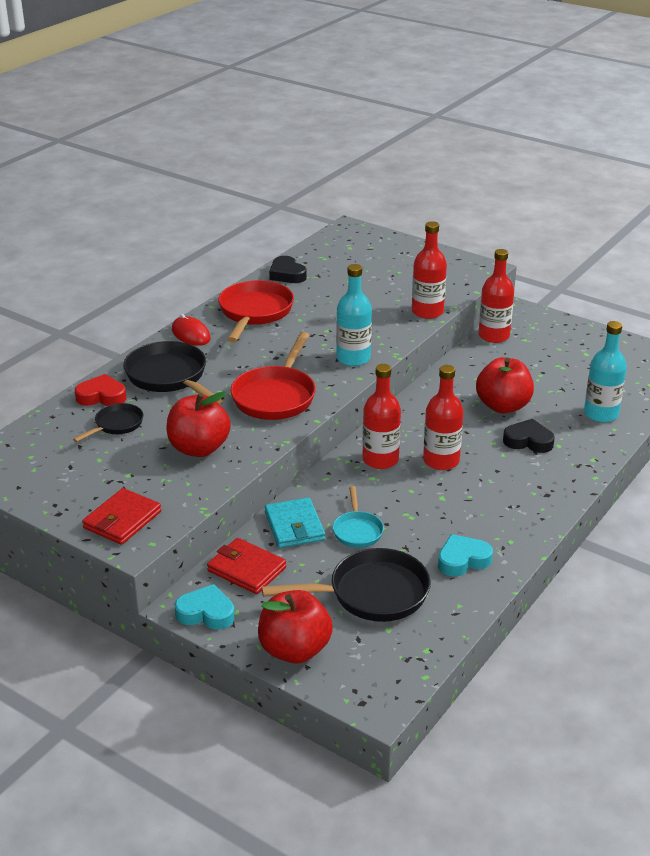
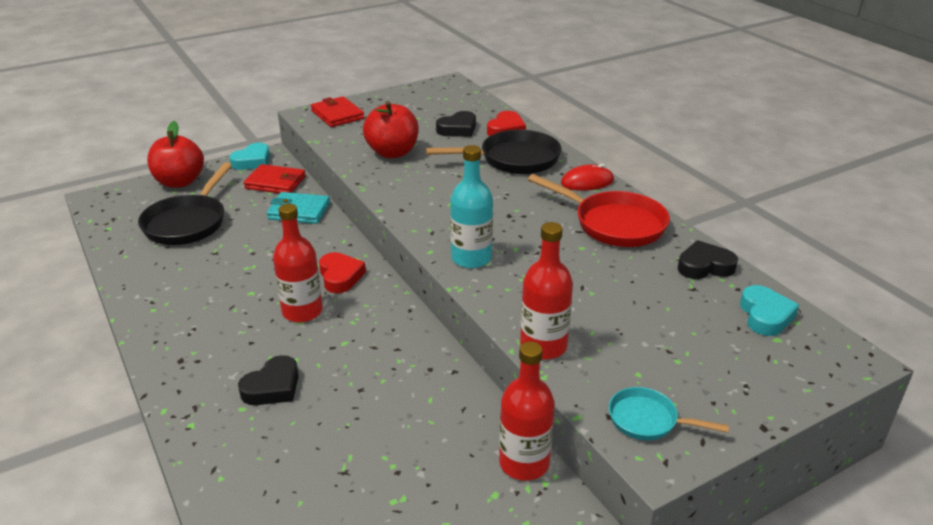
camera: 115 degrees right, 0 degrees up
(116, 425) = (458, 129): black pan -> black heart
(246, 569) = (275, 182): red wallet -> red wallet turned 45 degrees clockwise
(275, 396) = (437, 199): red pan -> none
(357, 531) = (261, 236): turquoise pan -> turquoise pan (647, 420)
(380, 460) = (340, 276): red bottle -> red heart
(463, 560) = (166, 275): turquoise heart -> turquoise heart (765, 315)
(503, 406) = (353, 396): red apple -> none
(601, 414) = (260, 482): turquoise bottle -> none

